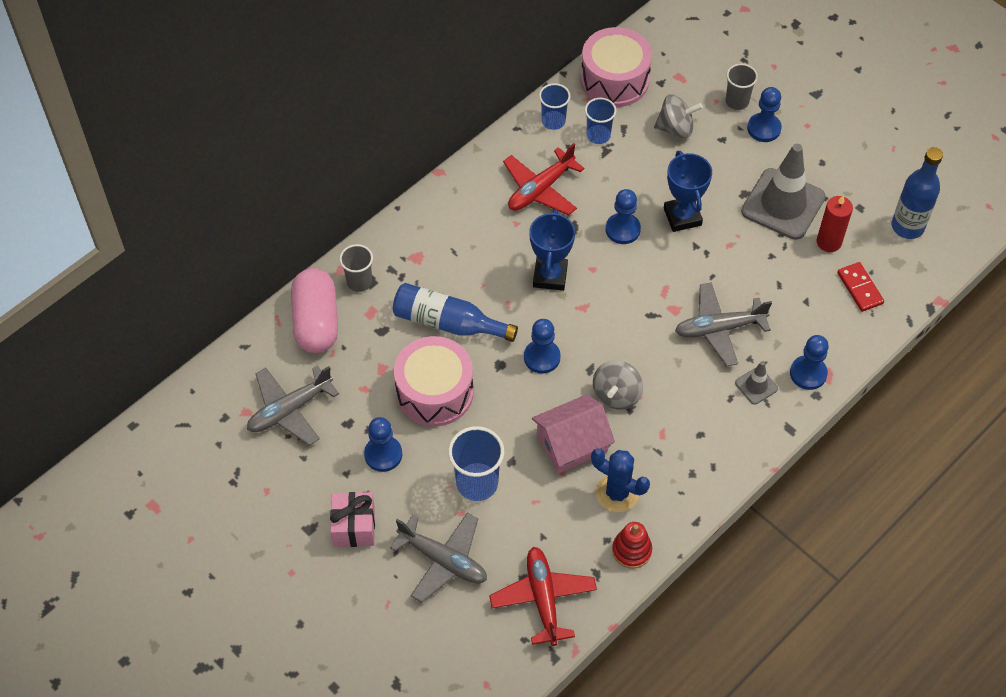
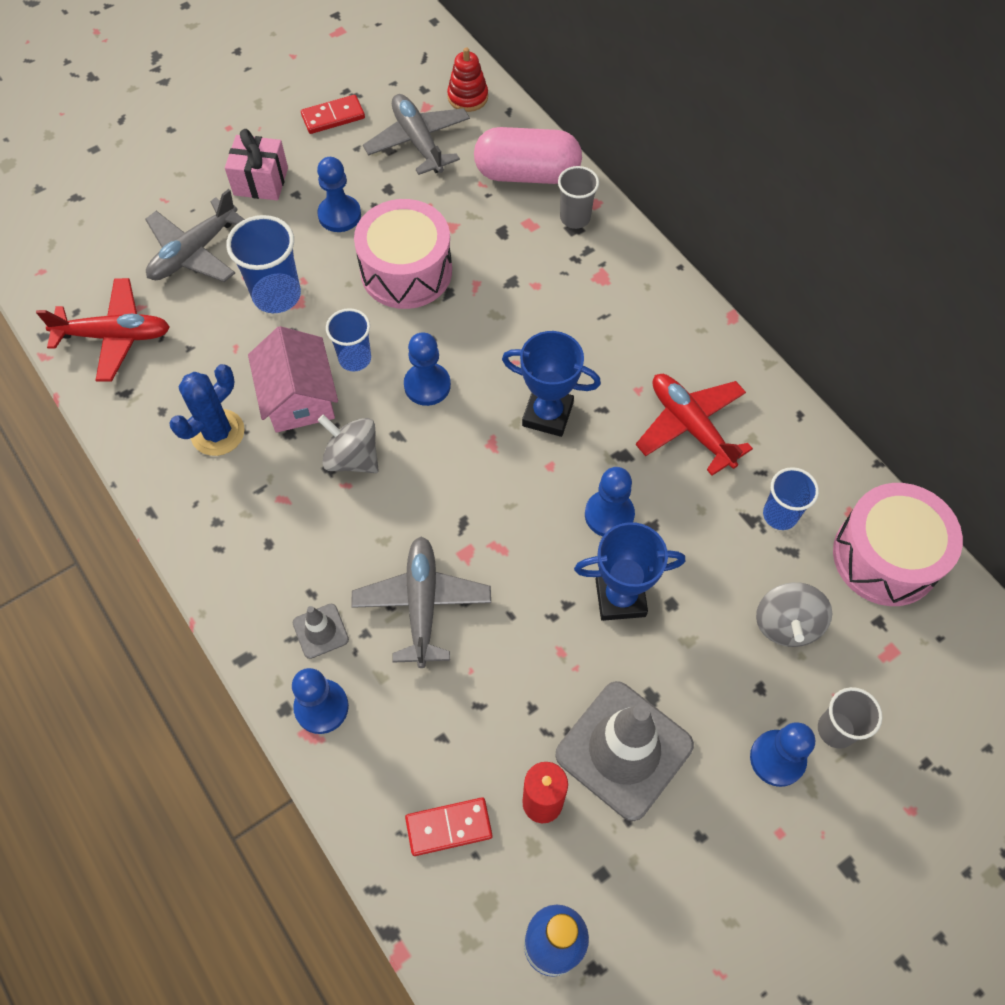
camera: 100 degrees right, 5 degrees up
(268, 485) = (333, 117): none -> red domino
(448, 322) = (499, 296): blue bottle -> none
(553, 121) = (810, 462): blue cup -> blue cup (355, 358)
(631, 550) = (139, 434): red stacking toy -> red stacking toy (467, 97)

